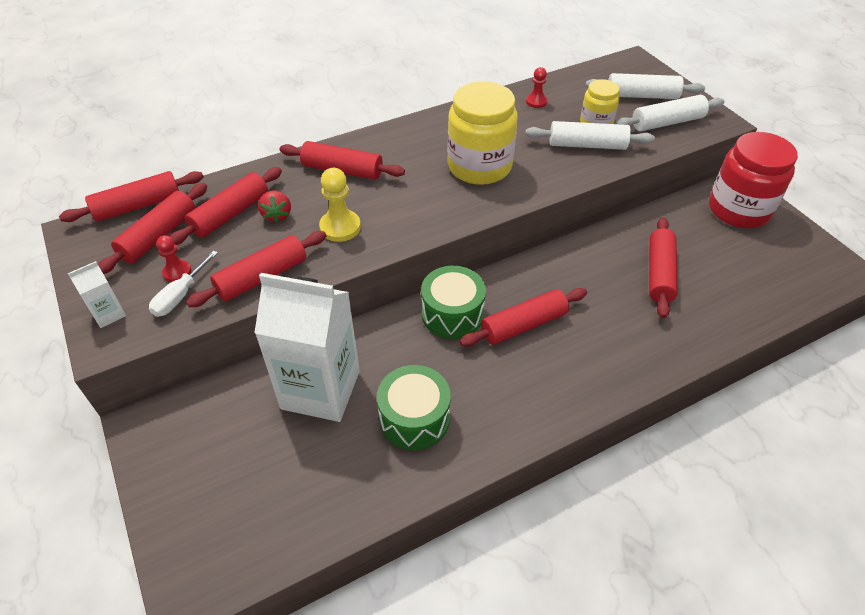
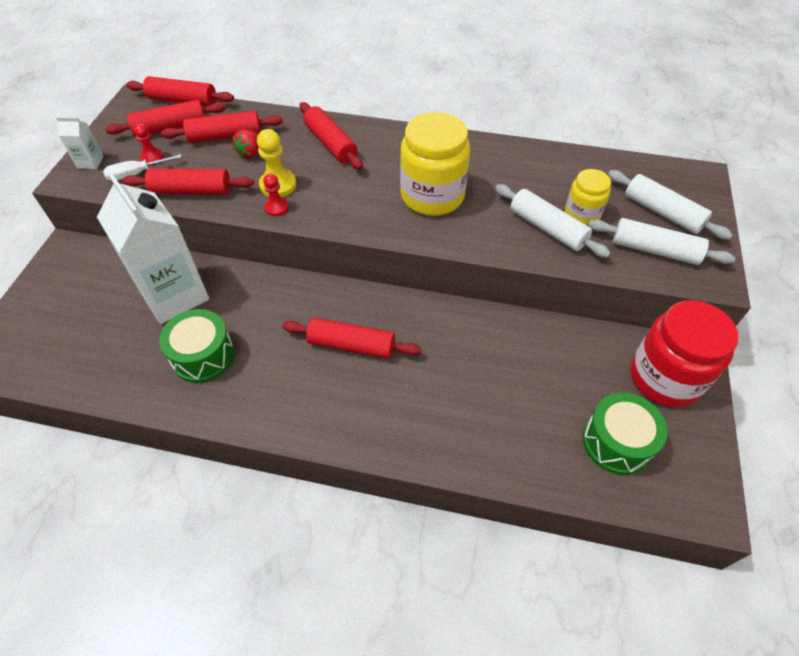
camera: 40 degrees right, 5 degrees up
(452, 314) = (312, 302): green drum -> green drum (616, 442)
(536, 102) = (551, 167): red pawn -> red pawn (277, 208)
(659, 273) = (511, 381): red rolling pin -> none

